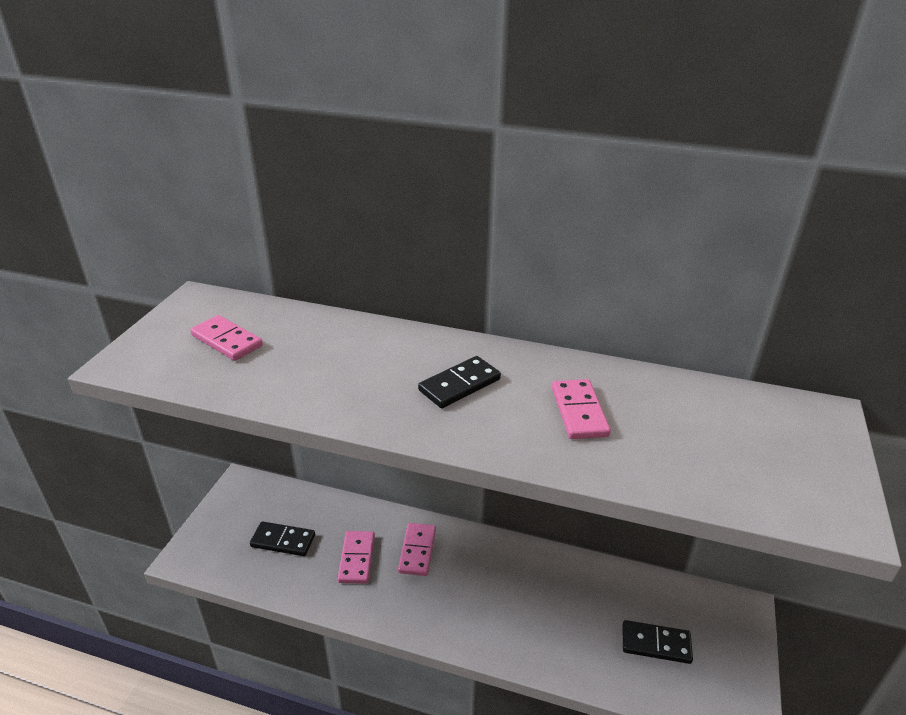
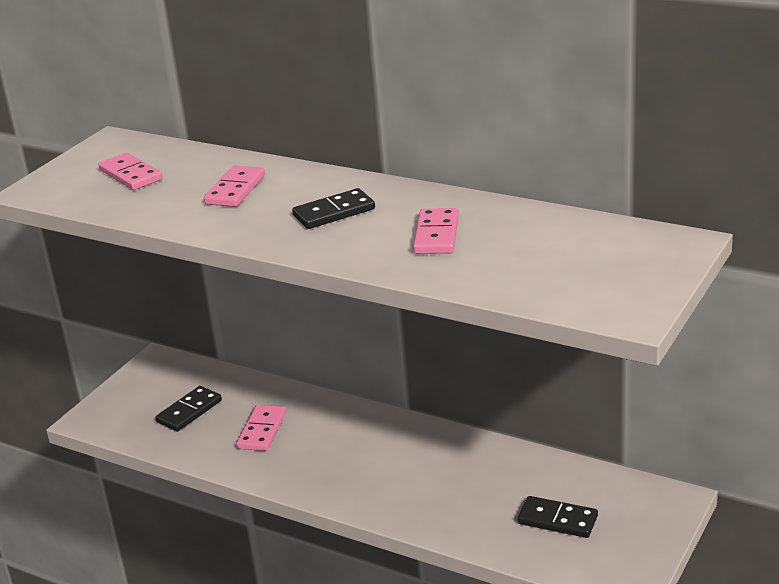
camera: 15 degrees right, 5 degrees down
(283, 541) = (189, 411): black domino -> black domino turned 75 degrees counterclockwise
(417, 551) = (328, 428): pink domino -> pink domino (235, 190)

